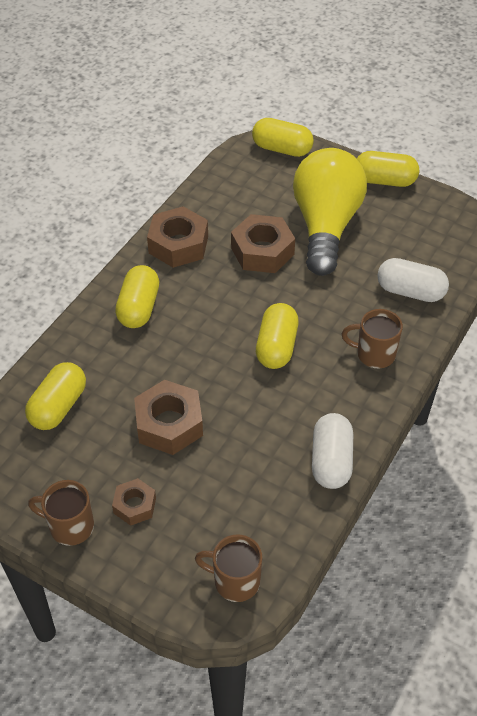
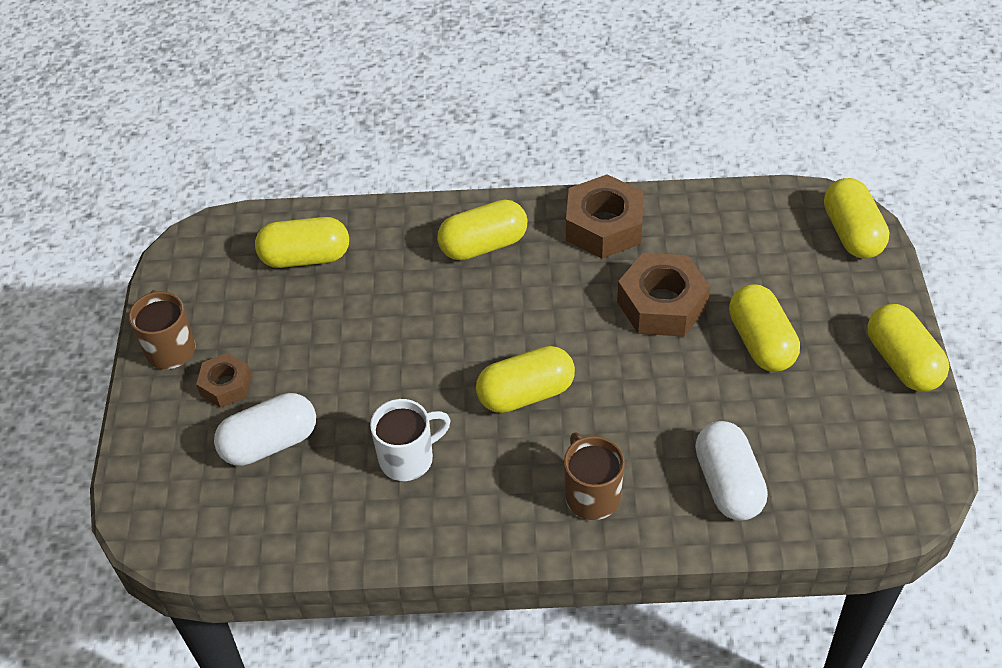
camera: 60 degrees right, 0 degrees up
(169, 424) = (347, 357): brown nut -> none
(235, 581) = (185, 520): brown mug -> none
(280, 430) = (408, 458): none -> white mug
(325, 226) = (761, 342): yellow light bulb -> yellow capsule
(331, 461) = (398, 530): white capsule -> white capsule (270, 443)

